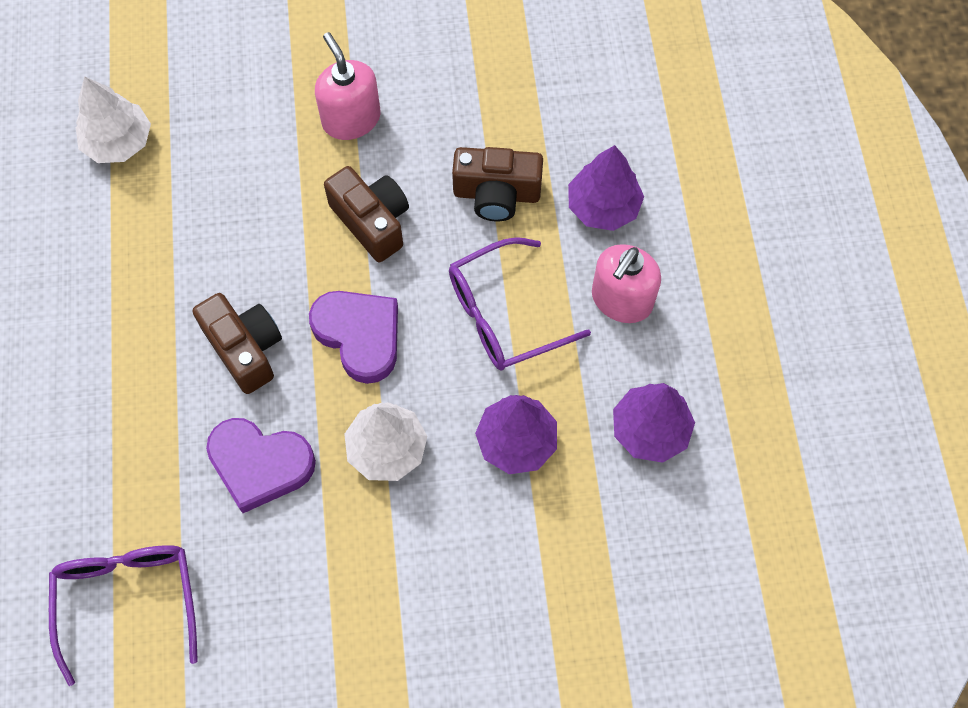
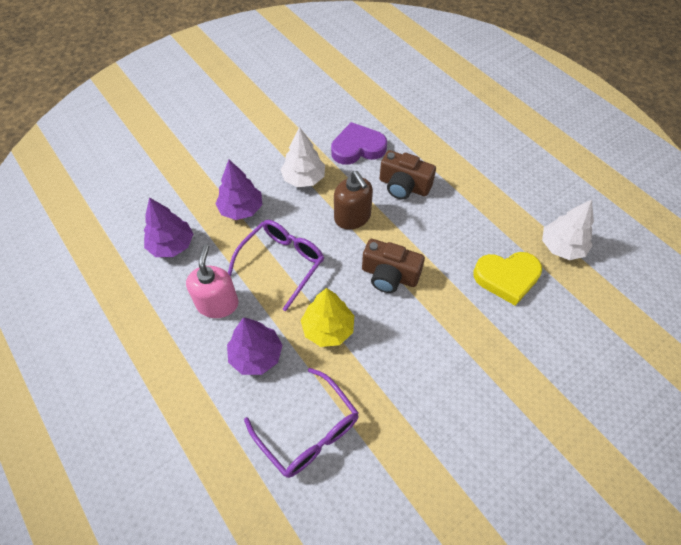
camera: 150 degrees right, 10 degrees down
(128, 600) = (372, 87): purple glasses -> purple glasses (309, 431)
(227, 141) = (507, 278): none -> yellow heart
(351, 119) = (449, 329): pink soap dispenser -> none
(359, 335) = (352, 217): purple heart -> brown soap dispenser
(496, 194) = (328, 328): brown camera -> yellow tree

